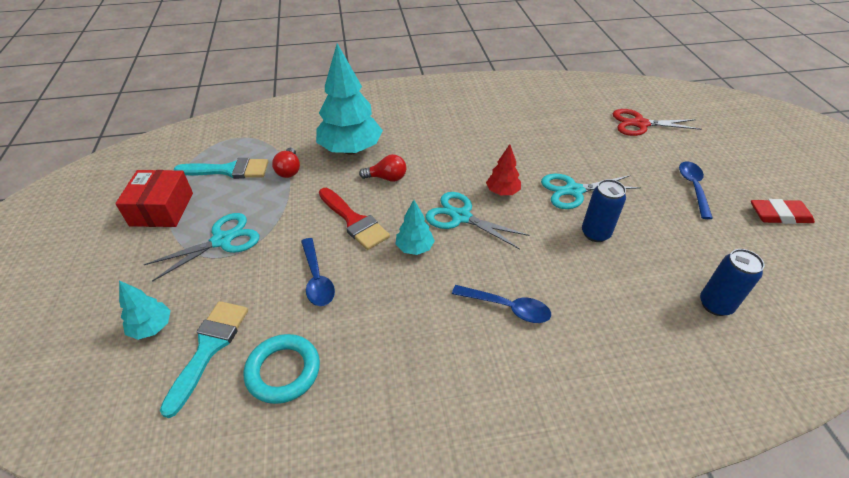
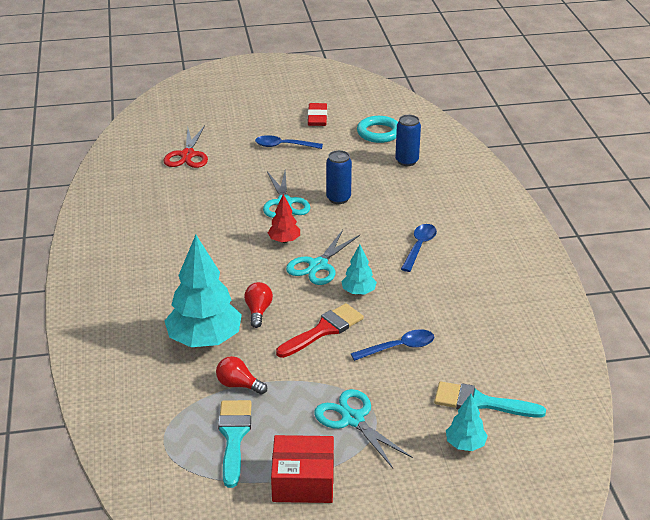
camera: 90 degrees left, 10 degrees down
(283, 371) = (494, 356): turquoise ring -> turquoise ring (379, 133)
(289, 170) = (238, 385): red light bulb -> red light bulb turned 150 degrees counterclockwise

